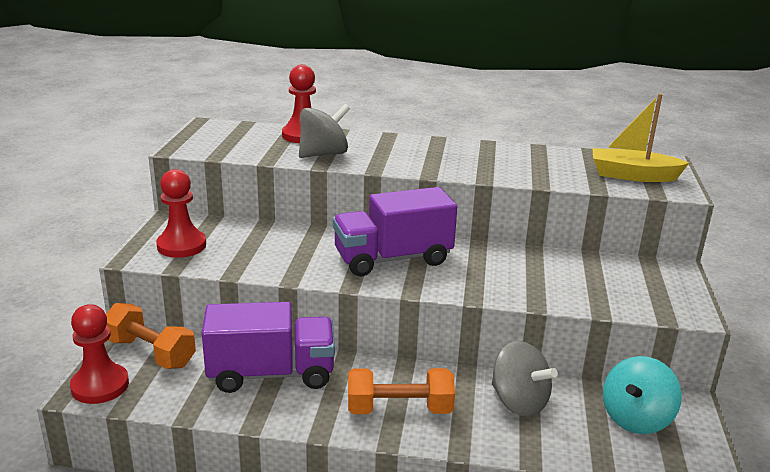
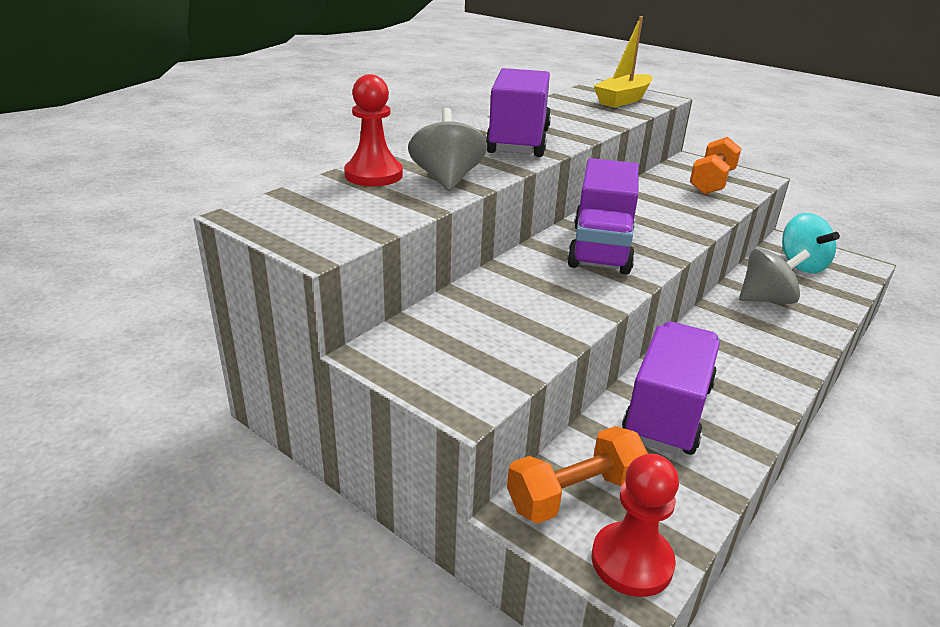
camera: 60 degrees left, 5 degrees up
(181, 246) = (464, 360): red pawn -> none
(399, 409) = (758, 356): orange dumbbell -> orange dumbbell (712, 182)
(436, 159) = (518, 141): none -> purple truck

